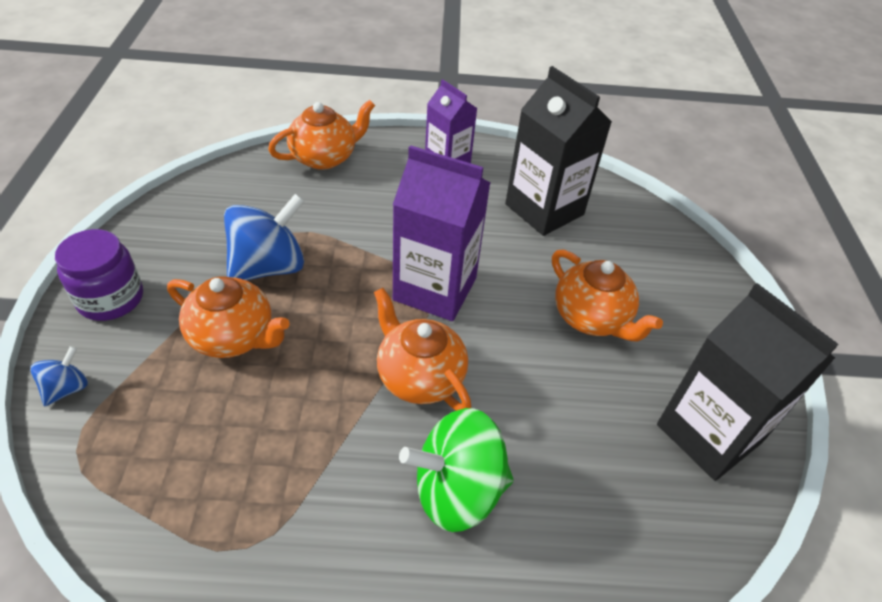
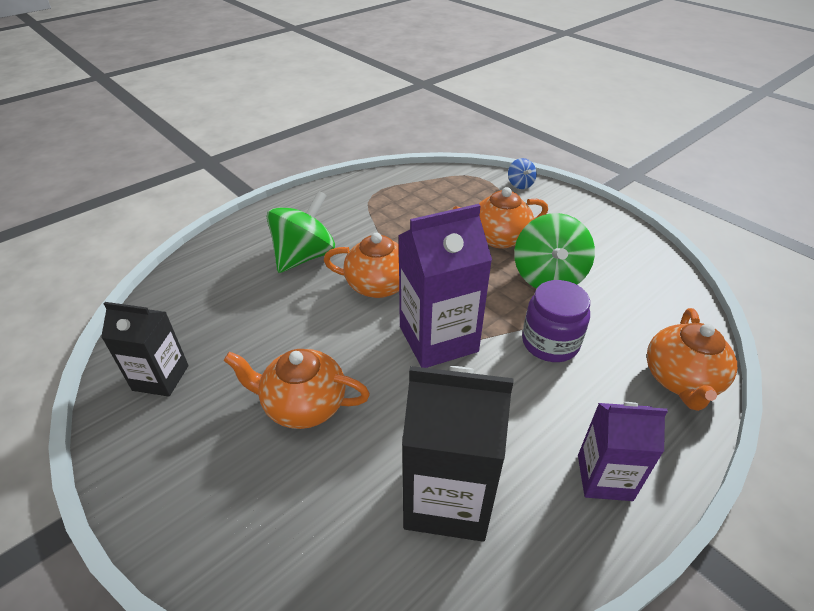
camera: 140 degrees right, 5 degrees down
(111, 299) = (577, 213): purple jar -> purple jar (550, 342)
(269, 266) = (548, 277): blue spinning top -> green spinning top
(708, 433) = (161, 378): black carton -> black carton, size x0.62

